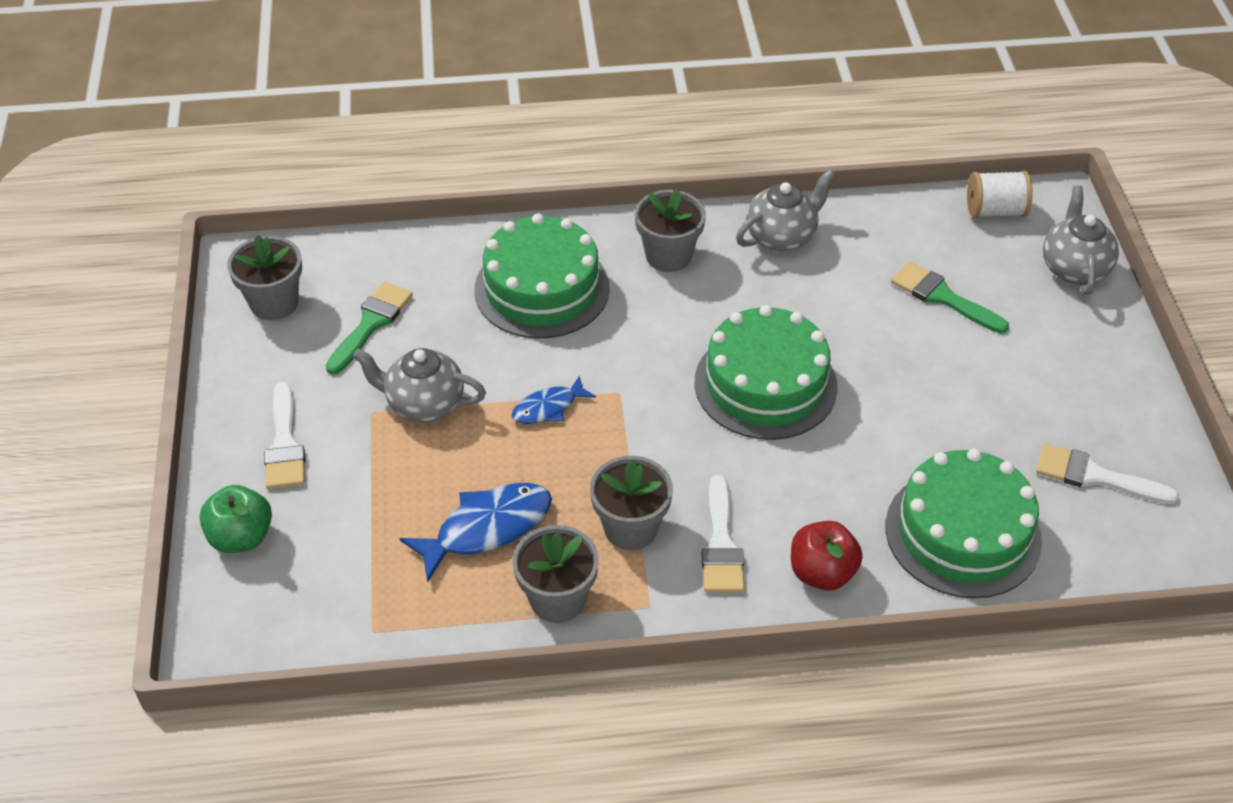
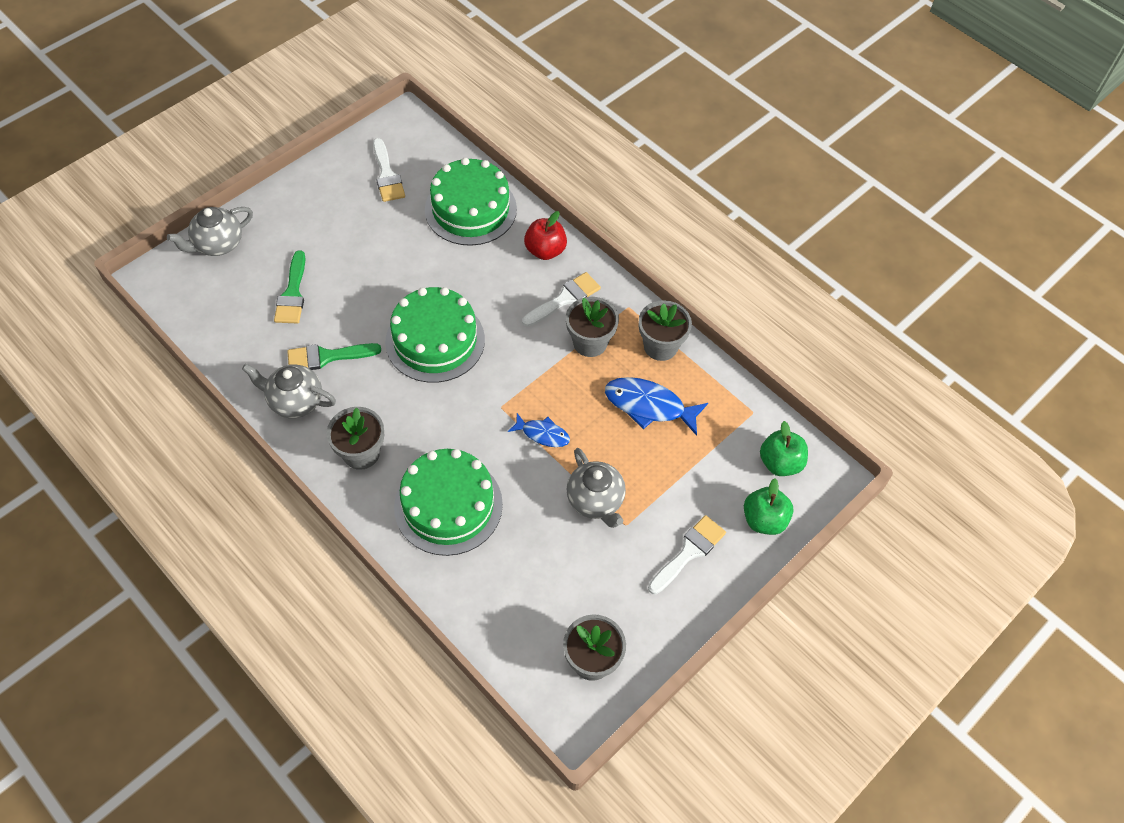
camera: 130 degrees left, 10 degrees up
(283, 607) = (780, 463): none -> green apple
(371, 324) = (559, 583): green brush -> green brush (327, 357)
(995, 211) = (186, 303): white spool -> none

